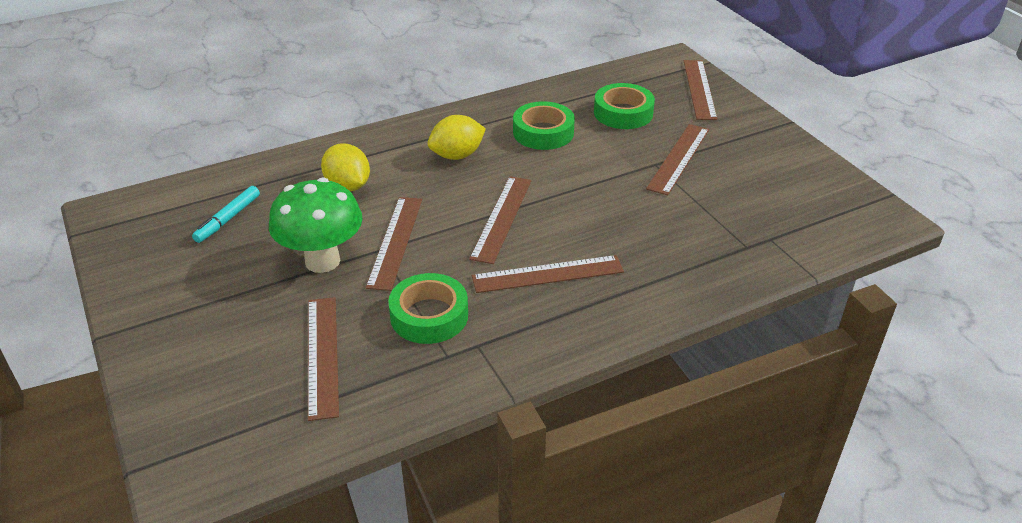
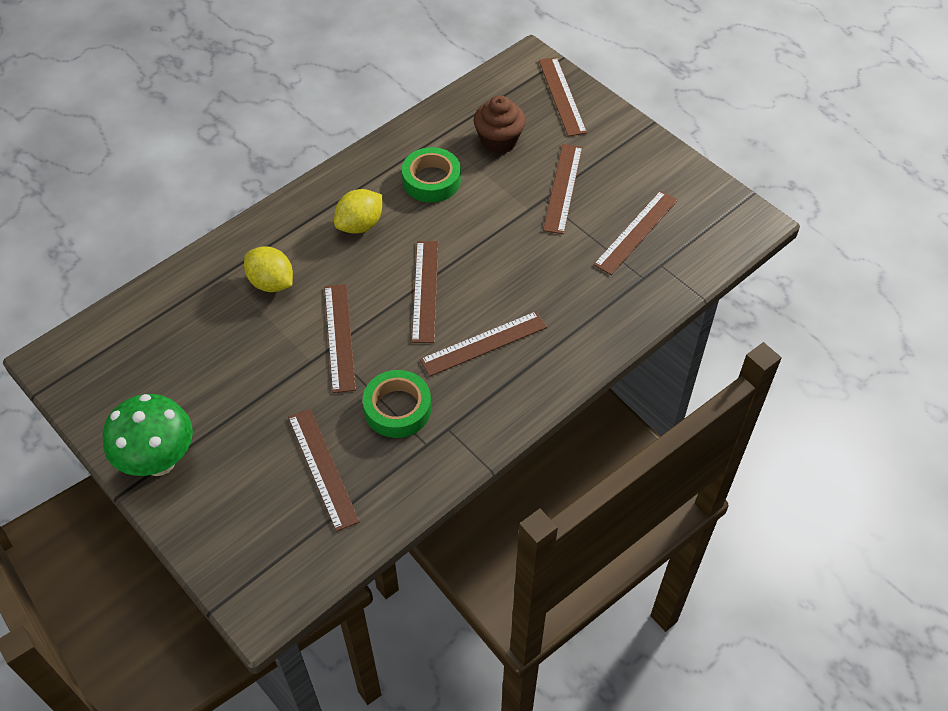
camera: 15 degrees left, 15 degrees up
(228, 219) = (175, 344): turquoise marker -> none
(322, 261) = (282, 372): green mushroom -> green mushroom (159, 461)
(623, 113) = (499, 141): green tape -> brown cupcake
(749, 206) = (636, 232): none -> brown ruler

